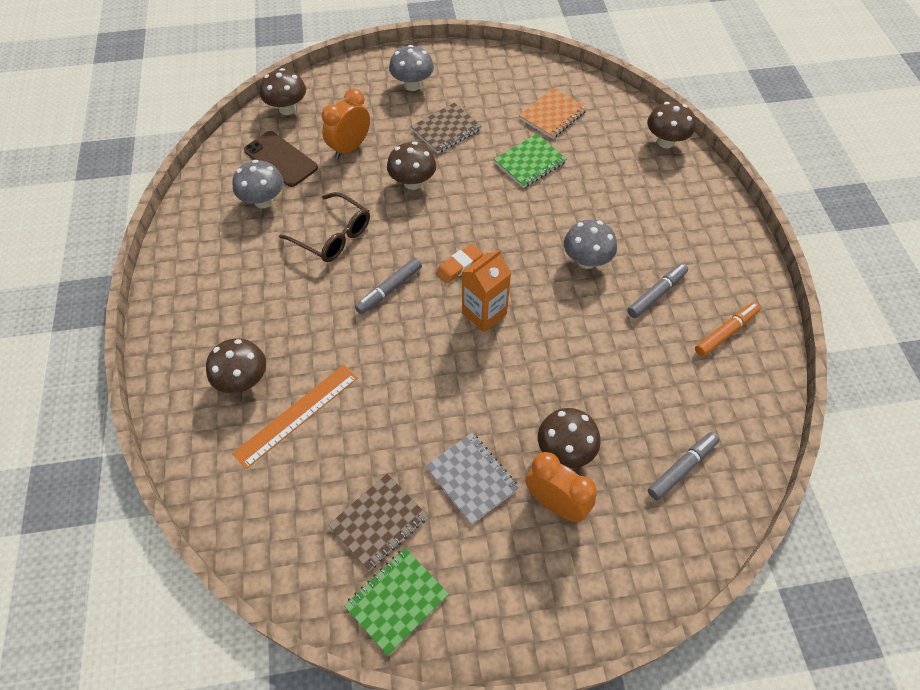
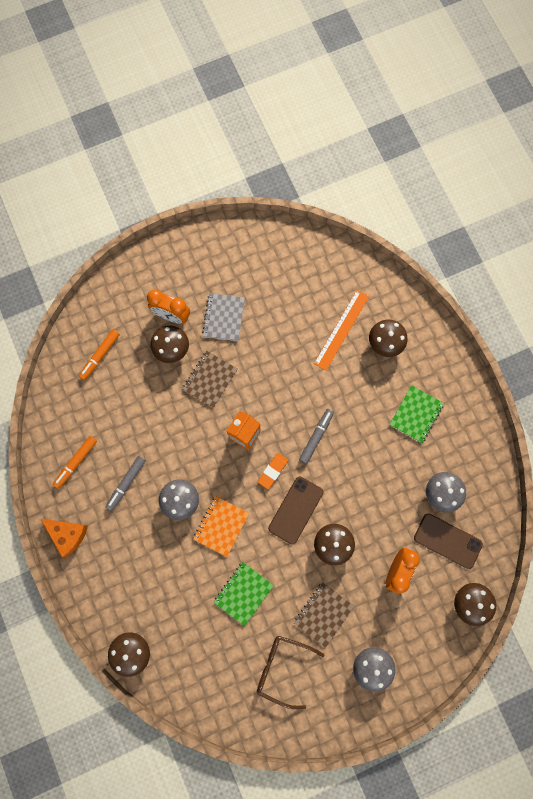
camera: 165 degrees right, 20 degrees up
(333, 236) = (374, 473): brown glasses -> brown glasses (283, 668)
(379, 522) = (269, 280): brown notebook -> brown notebook (210, 379)
(397, 601) = (246, 243): green notebook -> green notebook (416, 414)
(444, 221) = (295, 510): none -> brown phone
(472, 478) = (223, 317): grey notebook -> grey notebook turned 60 degrees clockwise
(552, 115) = (235, 659): orange notebook -> orange notebook (221, 526)
(682, 468) = (100, 356): grey marker -> orange marker
(738, 257) = (68, 534): none -> orange cheese

